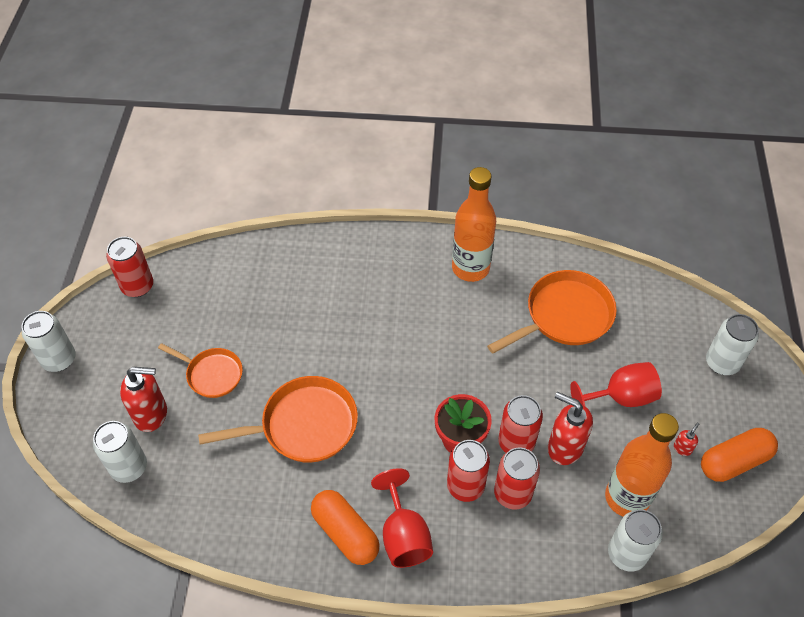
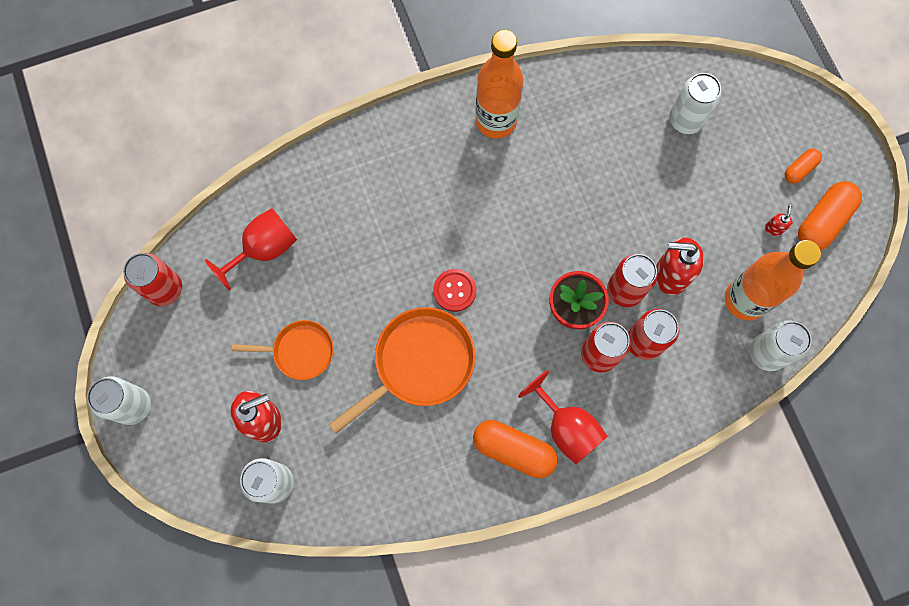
camera: 25 degrees left, 20 degrees up
(365, 381) = (454, 290): none -> red button
(564, 316) = (610, 136): orange pan -> none
(621, 397) = (699, 201): red goblet -> red goblet (264, 249)
(722, 363) = (775, 123): white can -> white can (685, 120)
(729, 409) = (799, 169): none -> orange capsule

